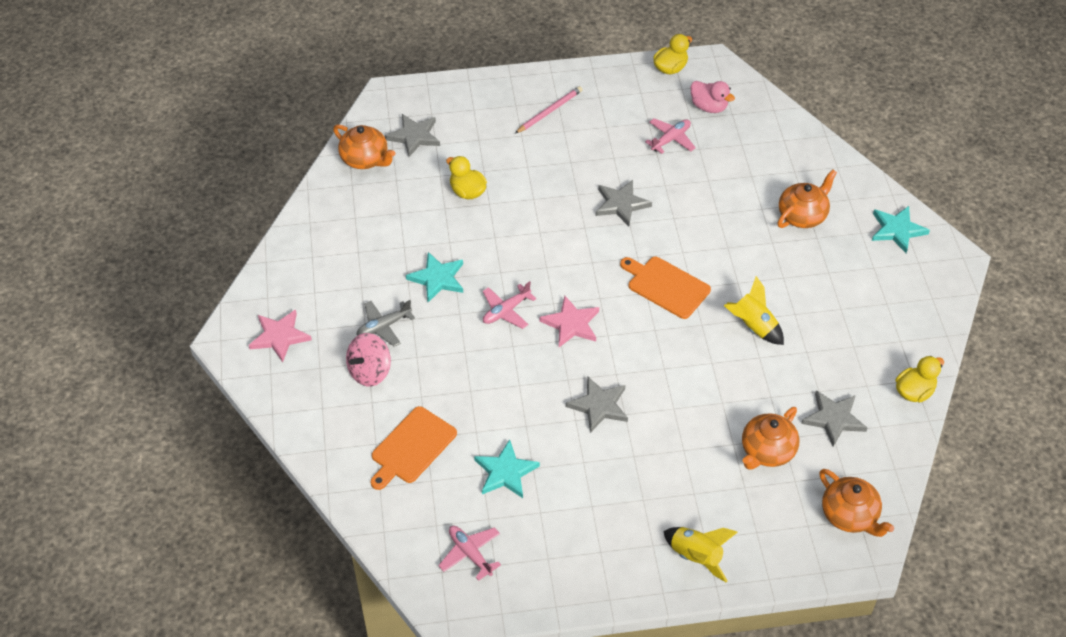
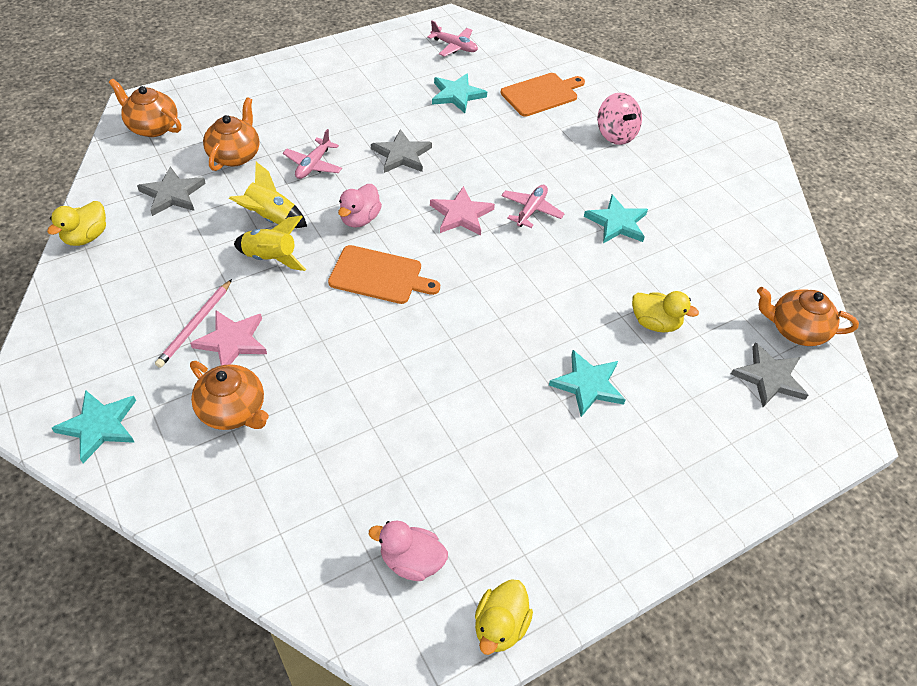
camera: 155 degrees right, 0 degrees up
(279, 336) = (713, 142): pink star -> pink star (232, 341)
(370, 372) = (615, 134): pink spinning top -> pink spinning top turned 135 degrees clockwise
(383, 326) = (633, 170): grey plane -> none
(412, 447) = (541, 94): orange cutting board -> orange cutting board turned 45 degrees clockwise
(546, 166) = (588, 385): none -> turquoise star
(549, 111) = (633, 472): pink pencil -> pink pencil (195, 325)
(621, 204) = (470, 359): grey star -> none
(665, 344) = (360, 219): none -> pink duck
(671, 139) = (446, 479): pink plane -> pink plane (313, 165)
(696, 557) = (280, 77): yellow rocket -> yellow rocket (271, 218)
(802, 215) = (233, 410): orange teapot -> orange teapot turned 75 degrees counterclockwise

